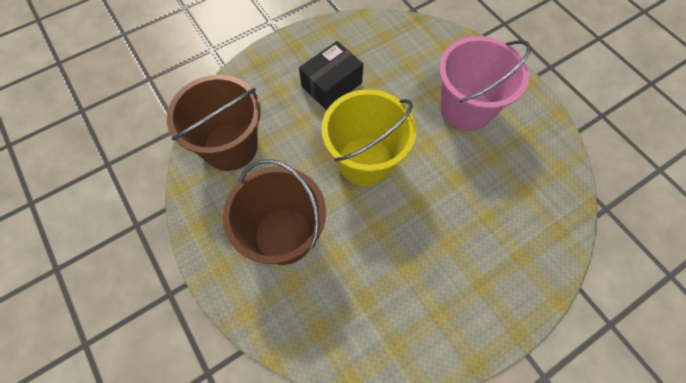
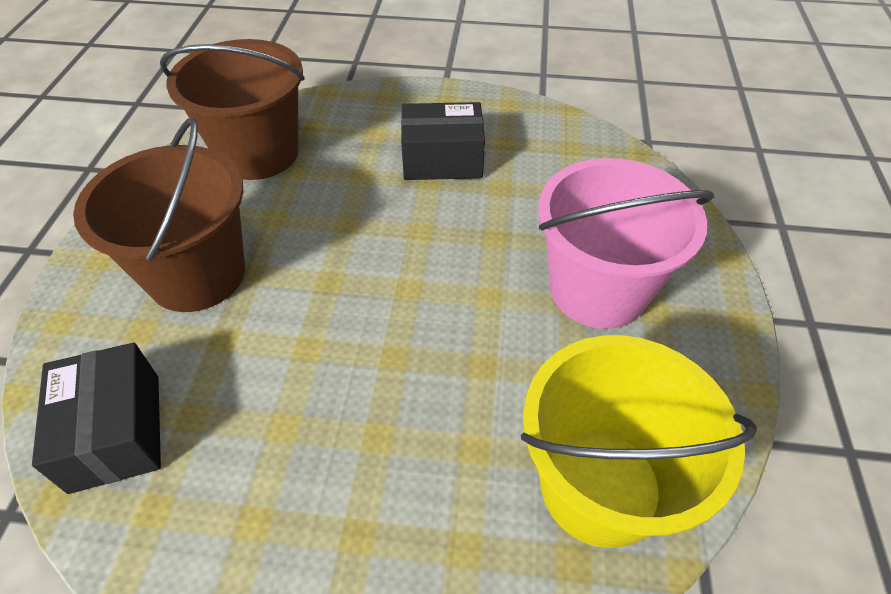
camera: 40 degrees right, 15 degrees down
(341, 333) = (116, 432): none -> black box
(365, 161) = (385, 261): yellow bucket -> yellow bucket (600, 486)

